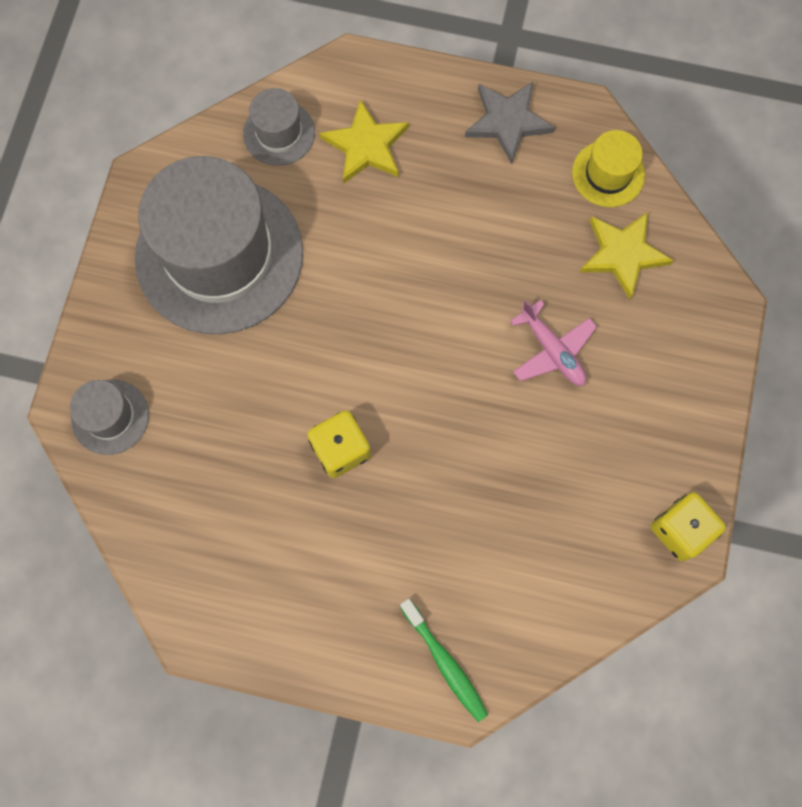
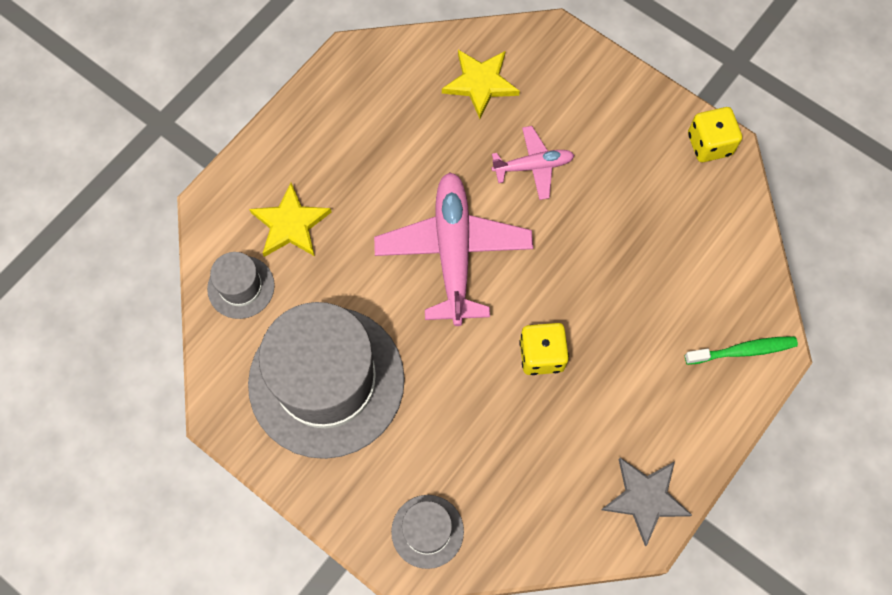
camera: 65 degrees left, 5 degrees down
(413, 313) = (453, 252): none -> pink plane
(507, 121) = (328, 112): grey star -> grey star (645, 498)
(608, 174) = (410, 63): yellow hat -> none

